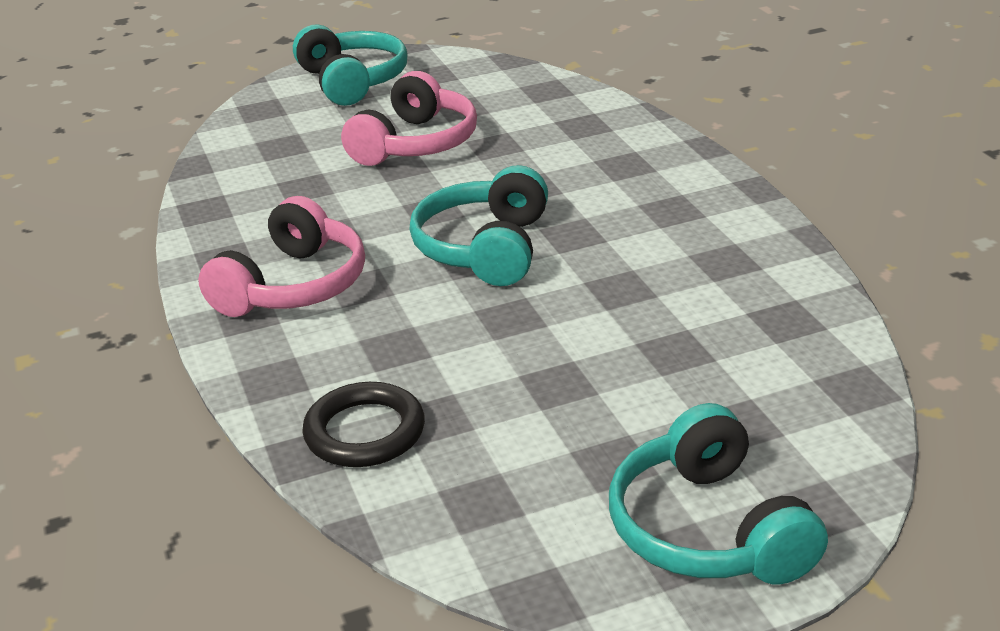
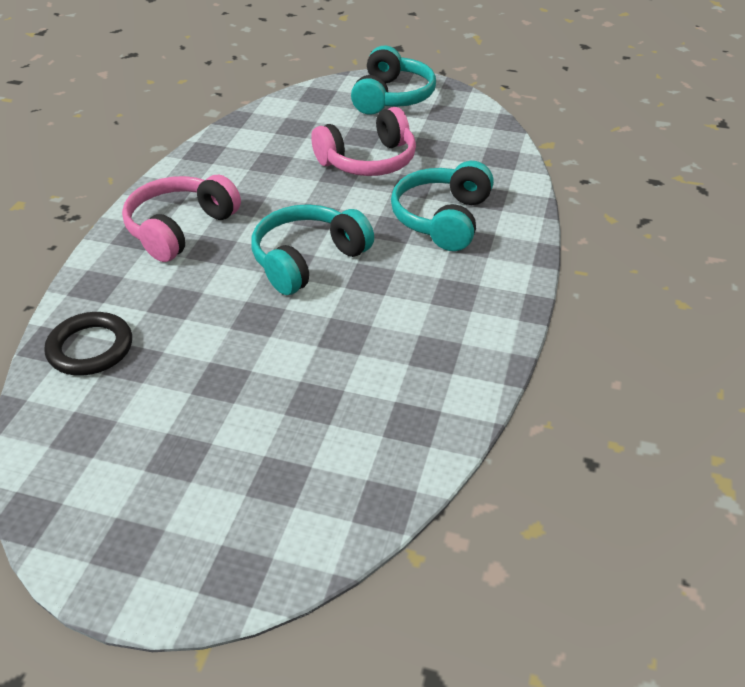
camera: 35 degrees right, 10 degrees up
(293, 286) = (180, 228): pink headphones -> pink headphones turned 150 degrees clockwise
(708, 529) = (162, 540): turquoise headphones -> turquoise headphones (442, 219)

